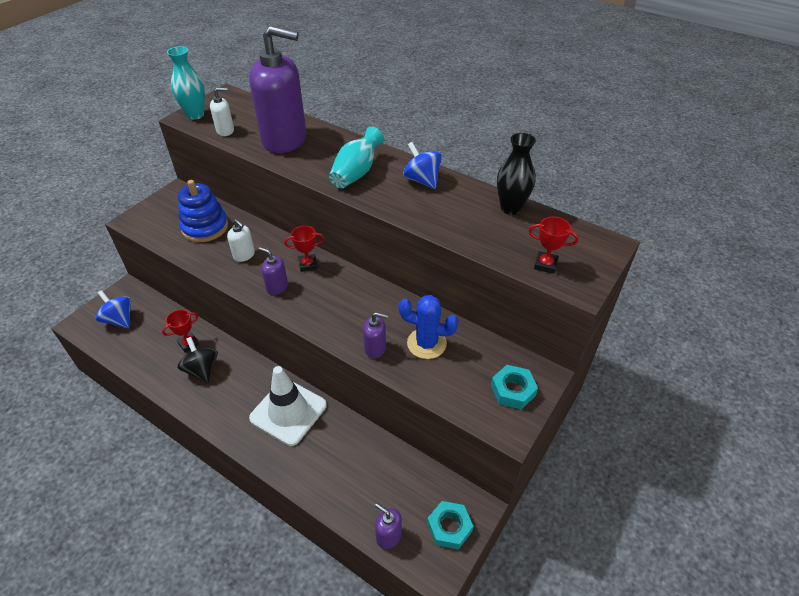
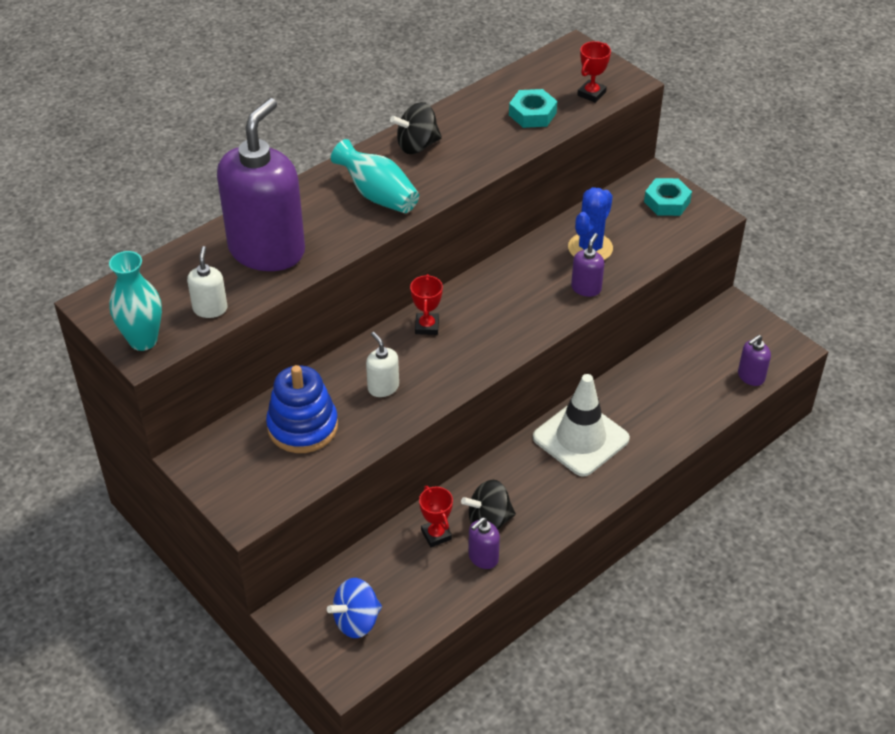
camera: 75 degrees left, 0 degrees up
(244, 255) = (383, 387): white soap dispenser -> white soap dispenser turned 90 degrees counterclockwise
(277, 287) = (458, 360): purple soap dispenser -> purple soap dispenser (483, 557)
(422, 180) = (417, 145): blue spinning top -> black spinning top
(449, 527) = (749, 331): turquoise nut -> turquoise nut (532, 114)
(510, 208) = (495, 93): black vase -> none

